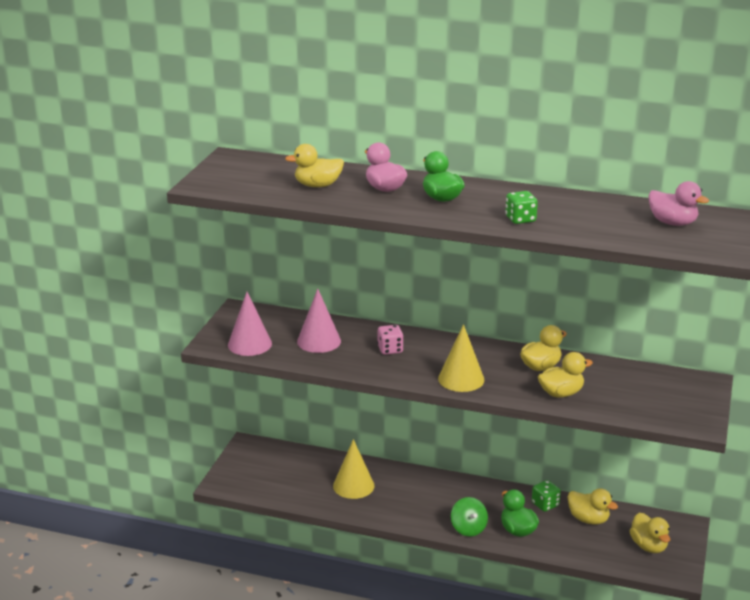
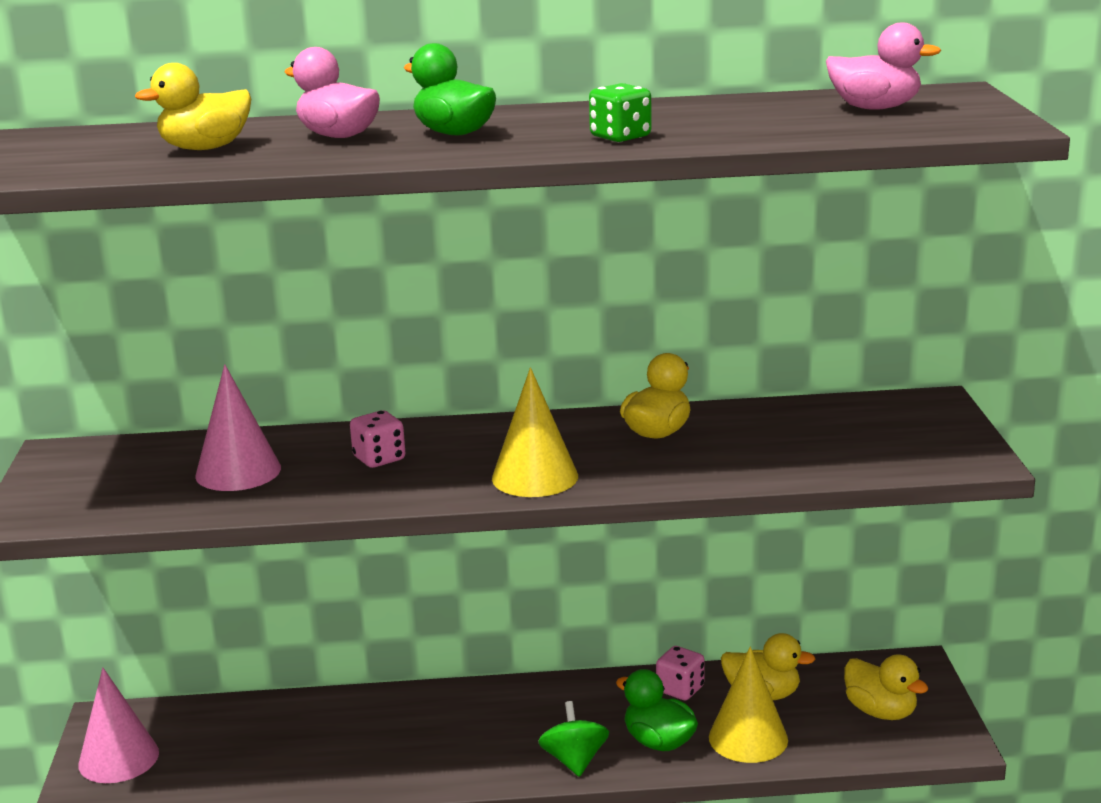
camera: 20 degrees left, 5 degrees down
(249, 344) = (104, 502): pink cone -> pink cone (118, 758)
(353, 485) = (335, 741): yellow cone -> yellow cone (748, 738)
(468, 528) = (574, 761): green spinning top -> green spinning top turned 150 degrees counterclockwise
(545, 504) = (680, 689): green dice -> pink dice
(561, 393) = (719, 463): yellow duck -> none

